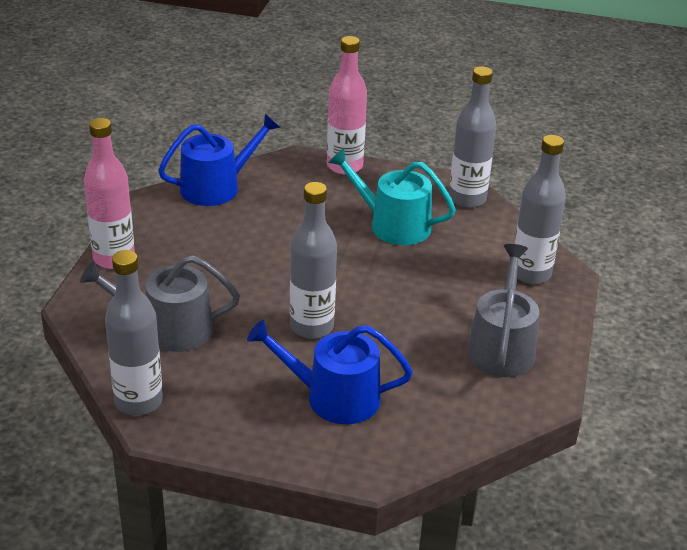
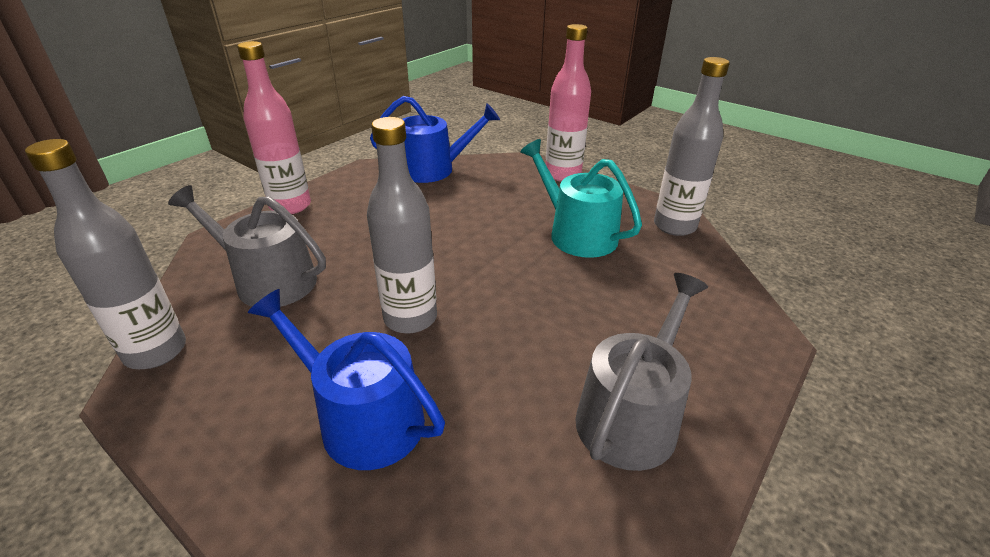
camera: 25 degrees right, 0 degrees up
(530, 273) = (717, 324): grey bottle -> none

